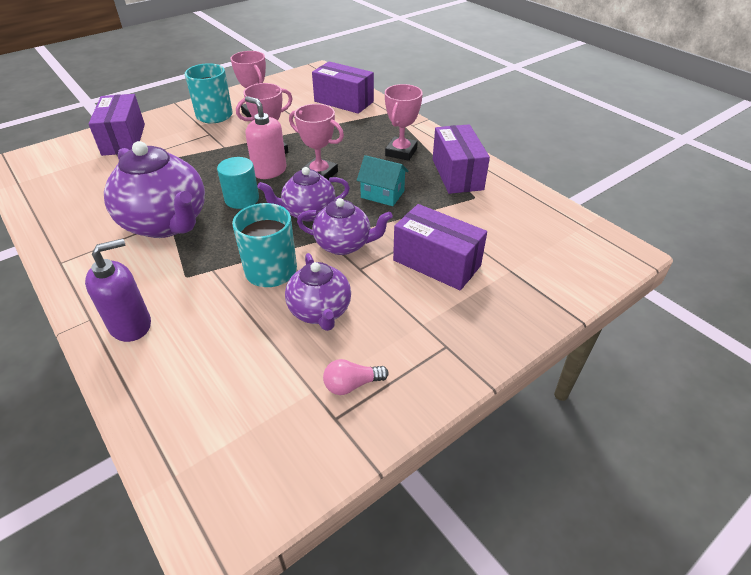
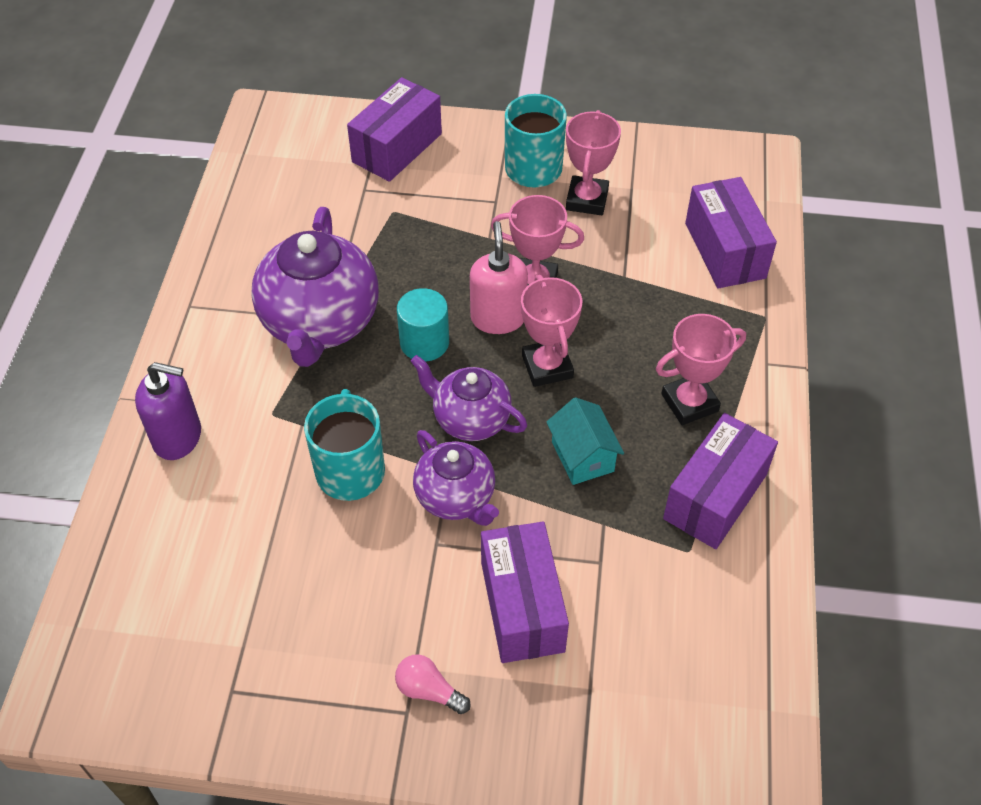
camera: 45 degrees right, 10 degrees up
(320, 311) = (341, 564): purple teapot -> none
(352, 384) = (280, 671): pink light bulb -> pink light bulb (429, 690)

